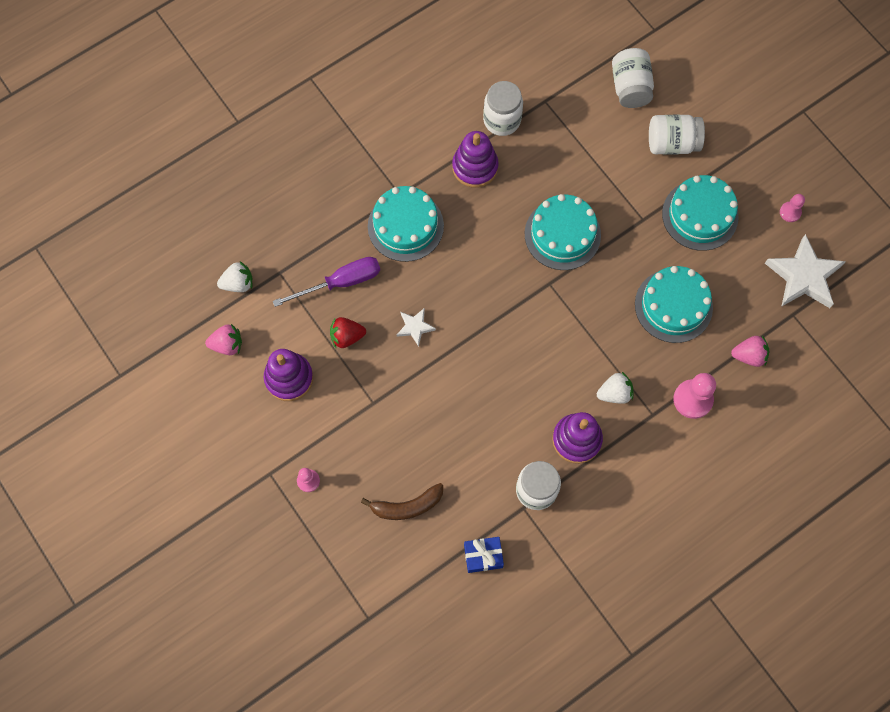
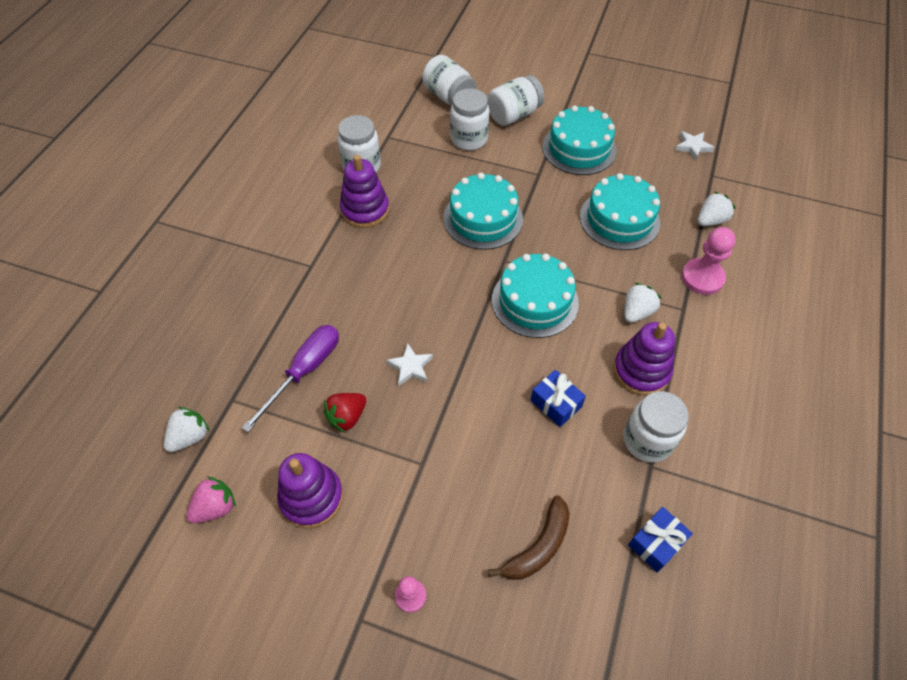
camera: 35 degrees left, 15 degrees down
(405, 226) = (335, 287): turquoise cake -> turquoise cake (535, 301)
(495, 422) = (556, 403): none -> blue gift
(612, 146) = (469, 139): none -> white jar
(749, 355) = (710, 220): pink strawberry -> white strawberry
(790, 212) = (641, 113): pink pawn -> none
(803, 276) = (692, 147): white star -> white star, size x0.50

